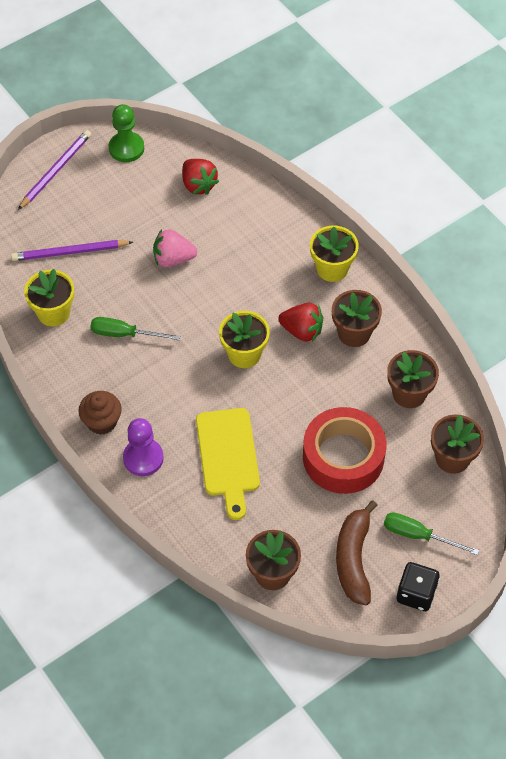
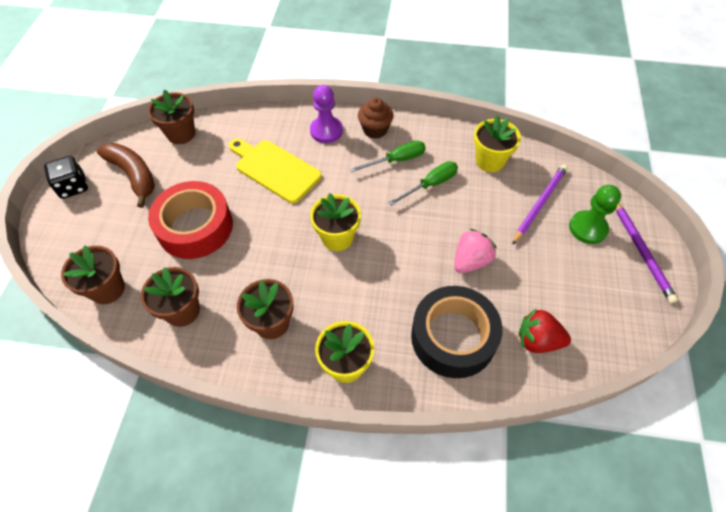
camera: 135 degrees right, 0 degrees up
(126, 148) = (631, 319): green pawn -> green pawn (587, 228)
(247, 228) = (453, 337): none -> black tape
(302, 331) = (314, 289): red strawberry -> none
(418, 535) = (97, 219): green screwdriver -> green screwdriver (396, 160)

